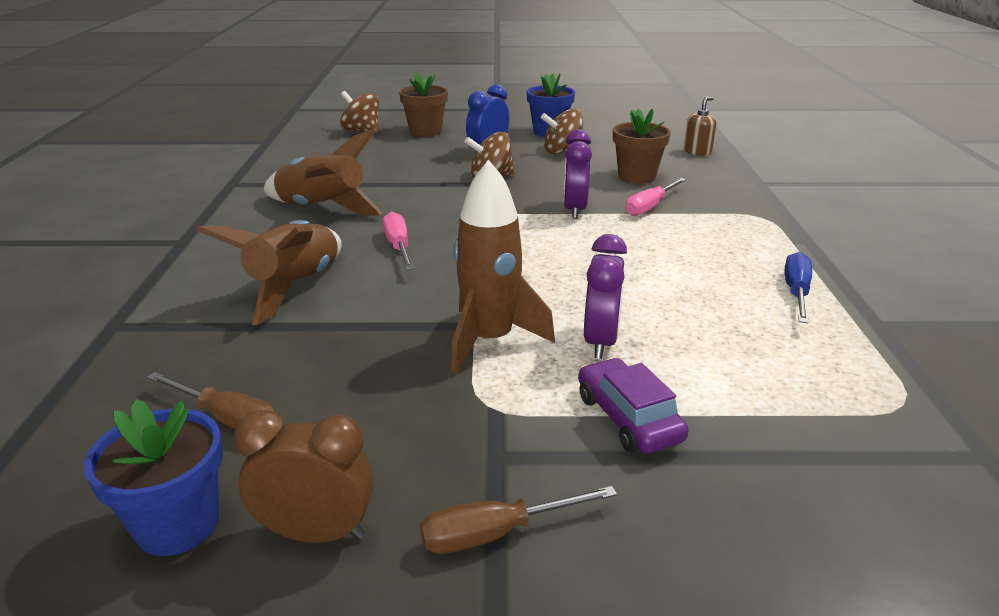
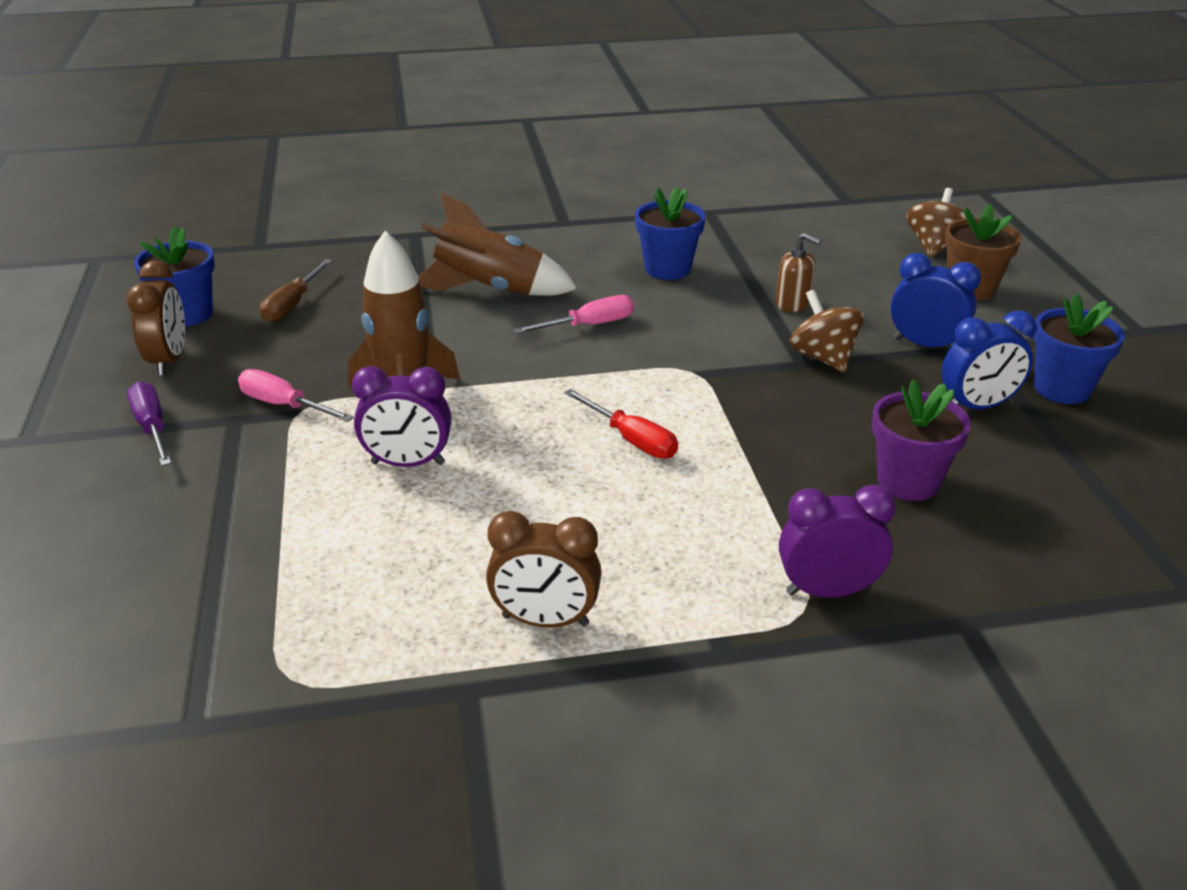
camera: 80 degrees right, 5 degrees up
(322, 208) = (667, 269): brown rocket -> blue flower pot
(496, 533) = (152, 428): brown screwdriver -> purple screwdriver
(562, 151) = (977, 407): brown spinning top -> blue clock
(574, 210) = (744, 430): purple clock -> purple clock (827, 591)
(579, 246) = (631, 439): none -> red screwdriver
(628, 418) = (279, 483): purple car -> none
(636, 177) = (908, 482): brown flower pot -> purple flower pot
(650, 207) = (787, 495): pink screwdriver -> pink screwdriver (284, 405)
(697, 152) = (1090, 552): brown soap dispenser -> brown soap dispenser (793, 303)
(796, 292) = (545, 621): blue screwdriver -> brown clock

